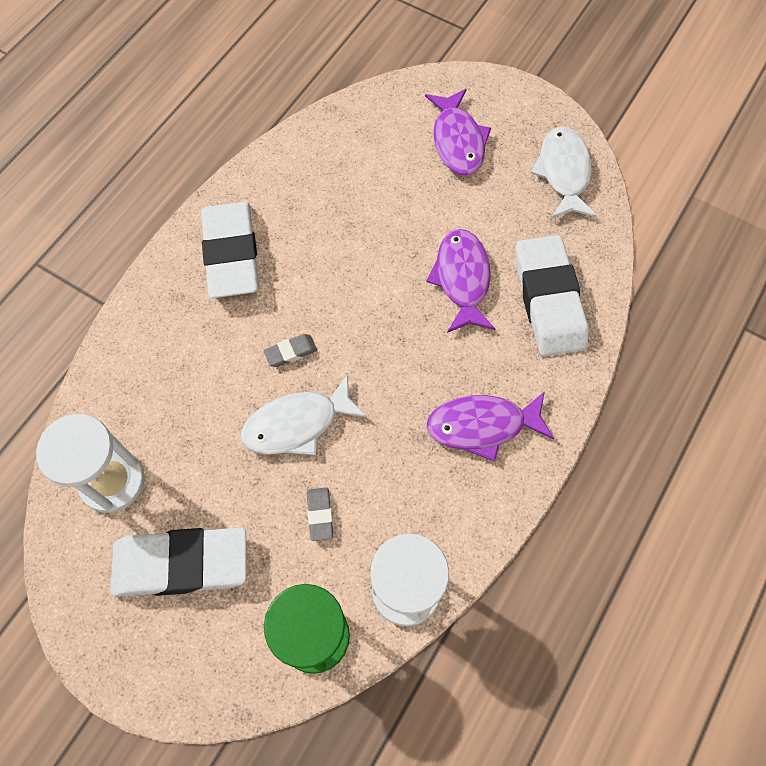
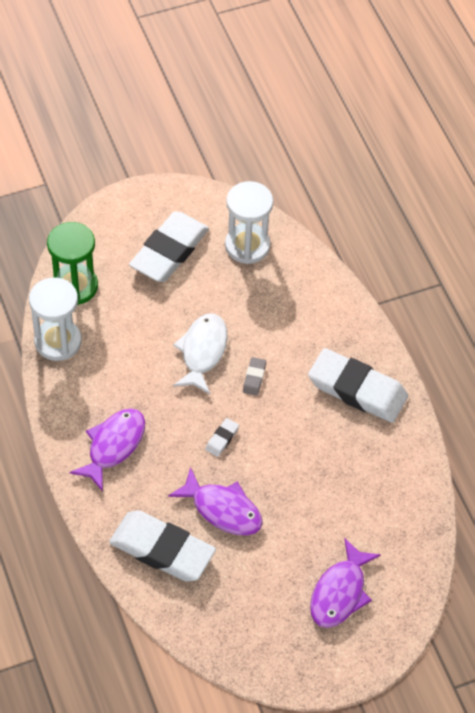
camera: 125 degrees right, 10 degrees down
(320, 514) = (137, 329): grey eraser -> none
(387, 332) = (222, 439): none -> white eraser
(457, 141) = (340, 592): purple fish -> purple fish turned 90 degrees counterclockwise
(563, 172) = (253, 643): white fish -> none

